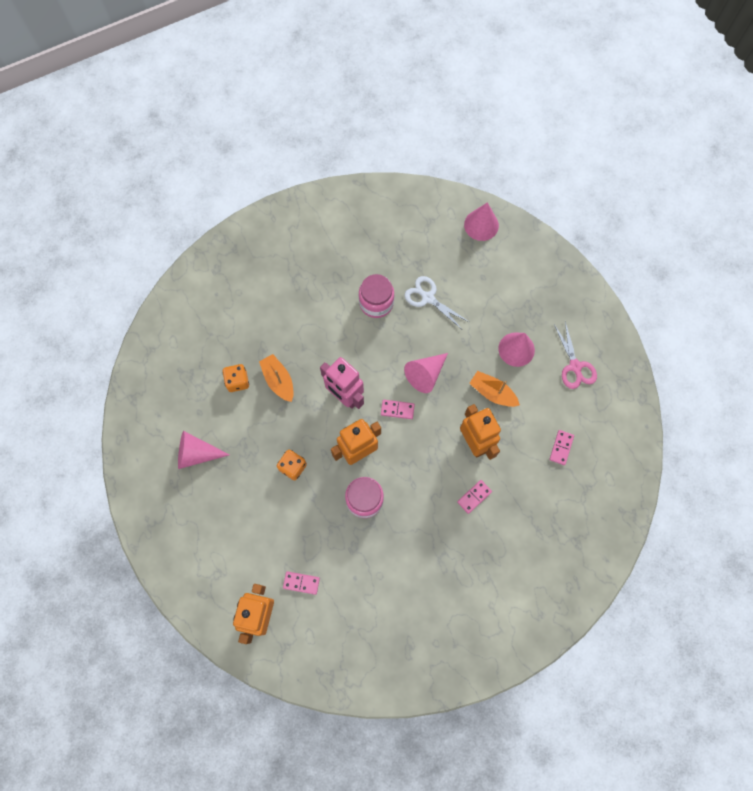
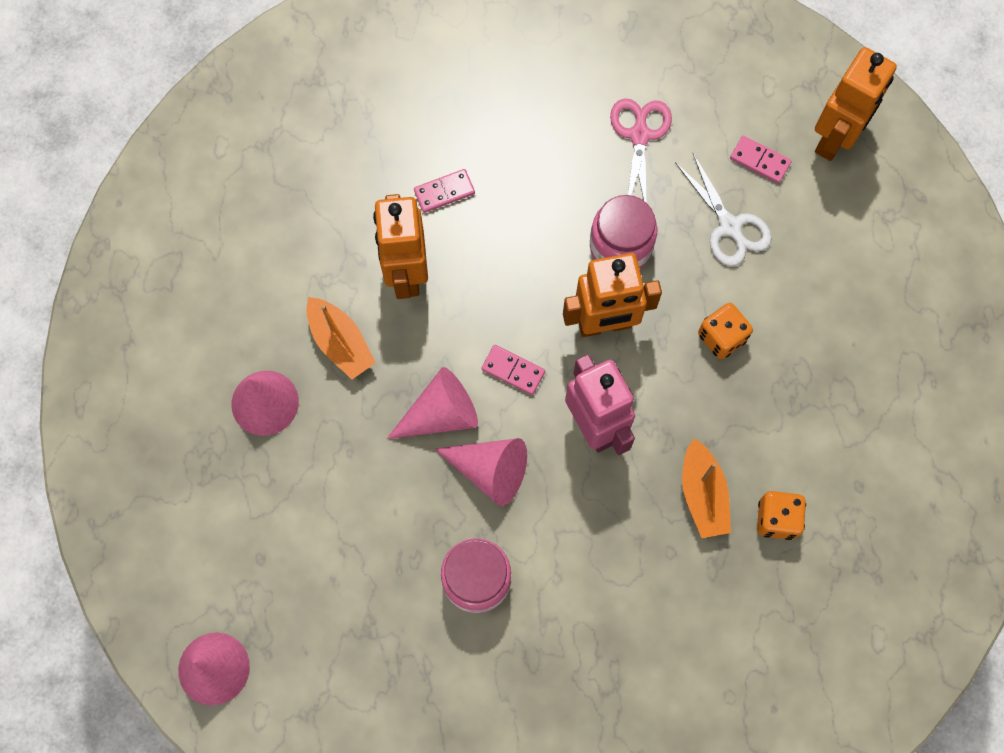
camera: 160 degrees left, 0 degrees up
(196, 454) = (879, 415): pink cone -> pink cone (490, 470)
(427, 297) = (378, 555): white scissors -> white scissors (730, 227)
(561, 448) = (271, 217): pink domino -> none
(575, 366) = (181, 337): pink scissors -> pink scissors (639, 135)

